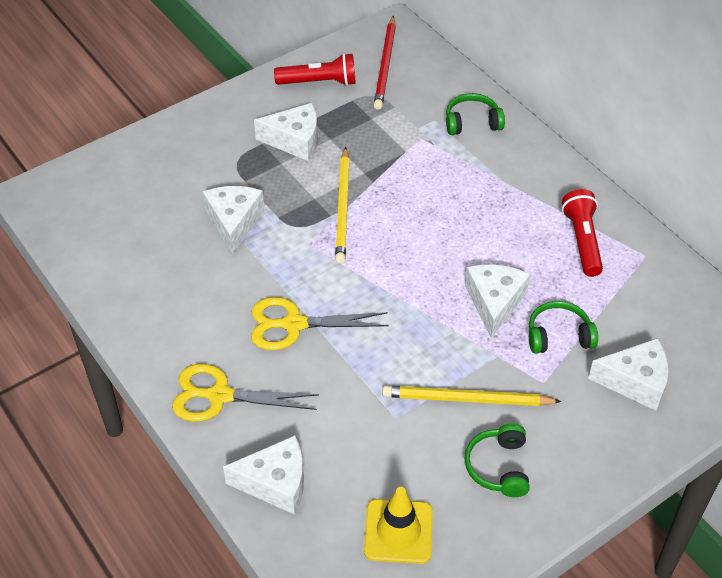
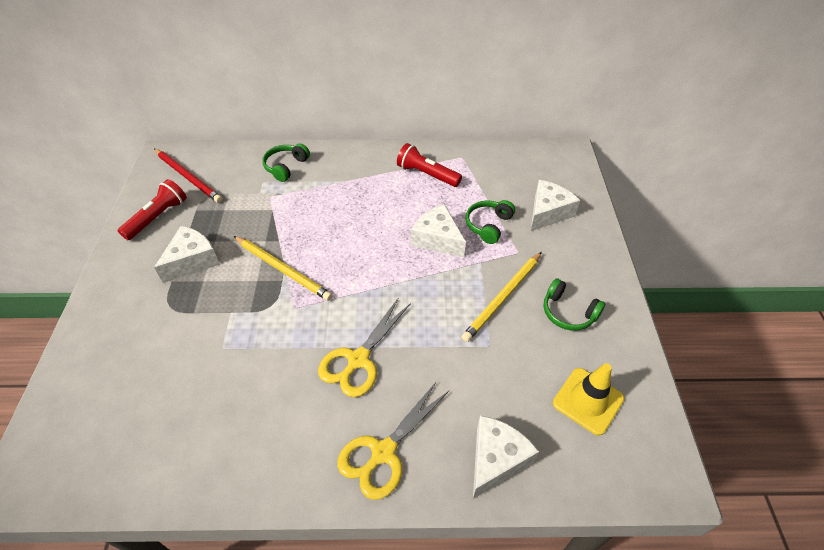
camera: 55 degrees left, 0 degrees up
(234, 222) = (225, 342): white cheese -> none

